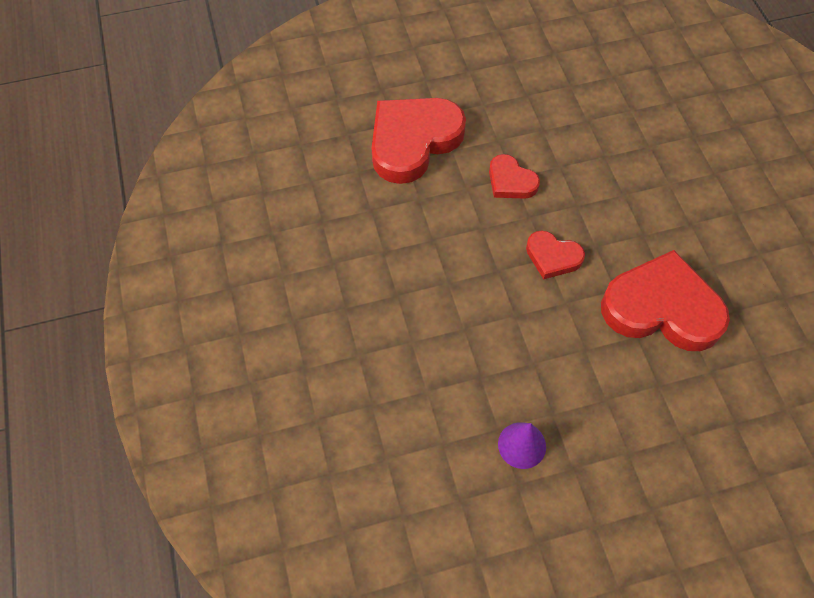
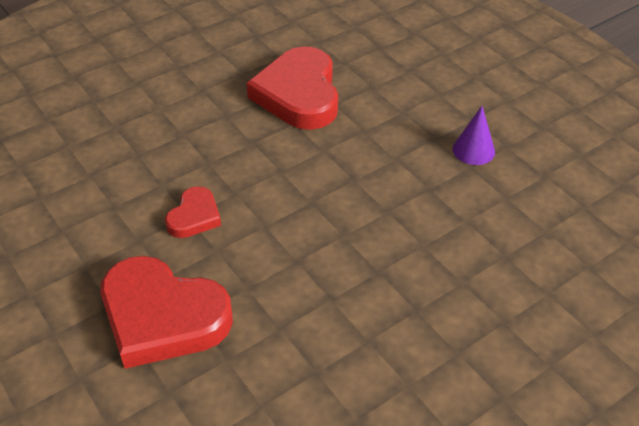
camera: 110 degrees left, 15 degrees down
(552, 257) = (277, 167): red heart -> none

